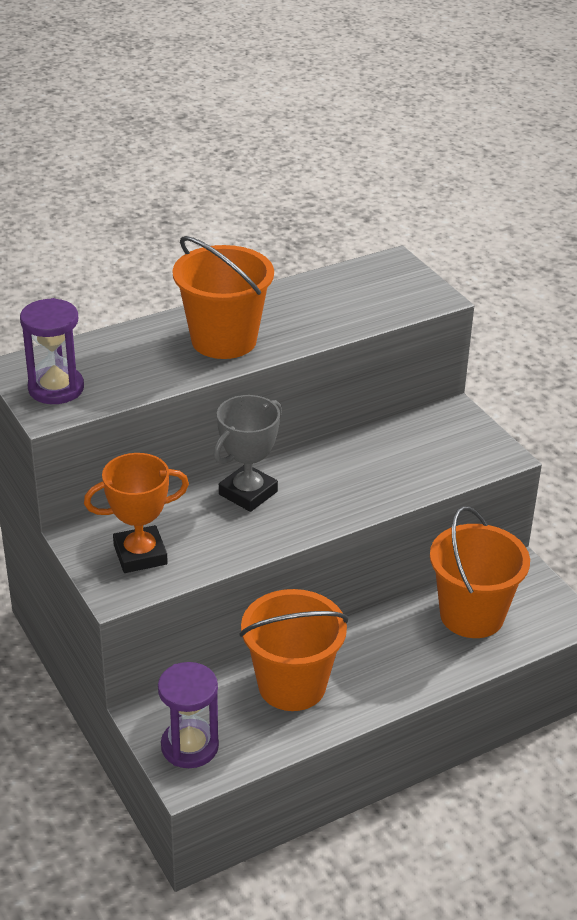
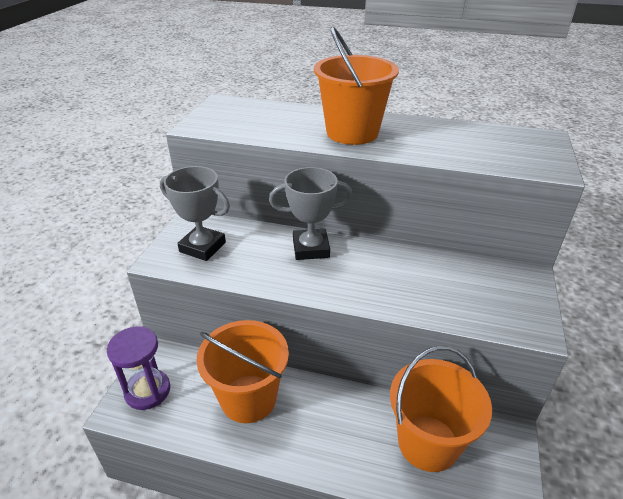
camera: 45 degrees right, 0 degrees up
(56, 388) = (220, 117): purple hourglass -> none
(140, 554) = (202, 247): orange trophy -> grey trophy

